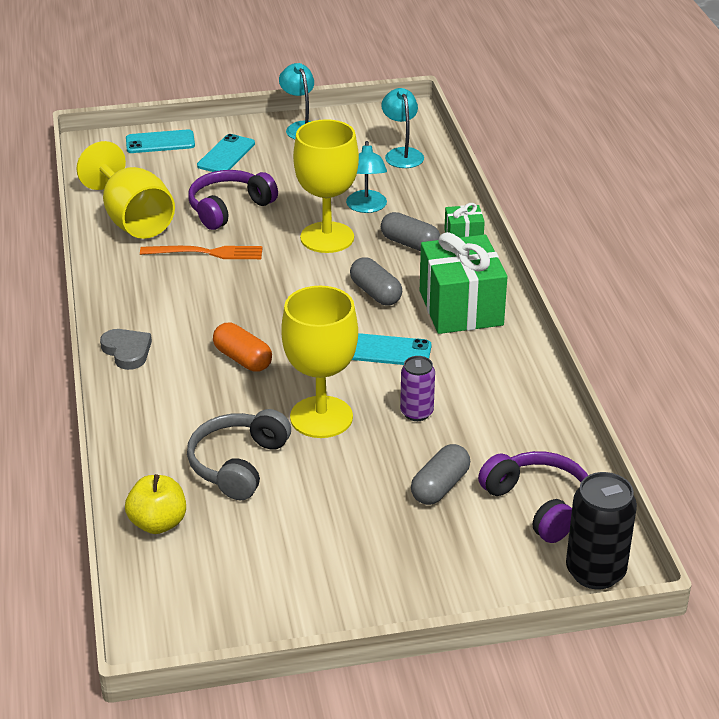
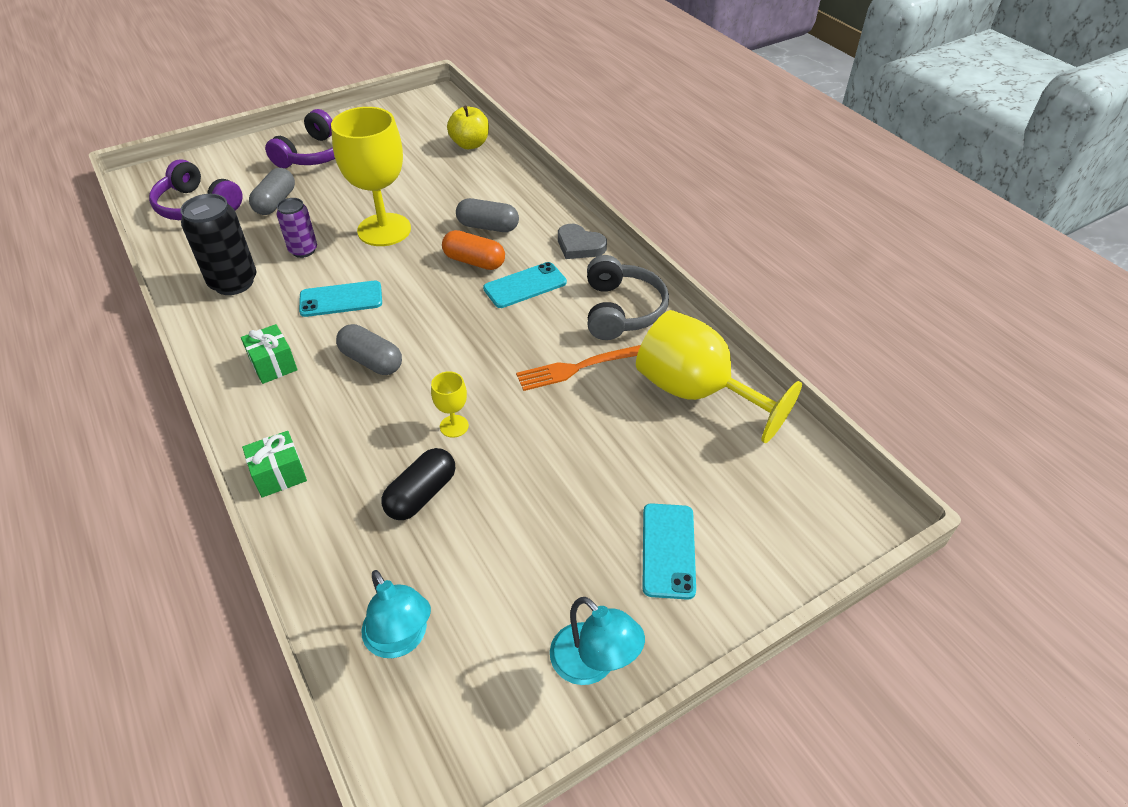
camera: 160 degrees right, 10 degrees up
(160, 142) = (781, 550): turquoise phone -> turquoise phone (525, 285)
(229, 208) = (598, 442): purple headphones -> purple headphones (315, 154)
(238, 464) = (435, 186): grey headphones -> grey headphones (622, 310)
(327, 237) = (454, 426): yellow goblet -> yellow goblet, size x0.43
(366, 207) = (421, 494): turquoise lamp -> black capsule
(410, 244) = (348, 443): grey capsule -> grey capsule (488, 227)
(461, 308) = (273, 365): green gift -> green gift, size x0.48
(595, 572) = (159, 176): black can -> black can (233, 282)

